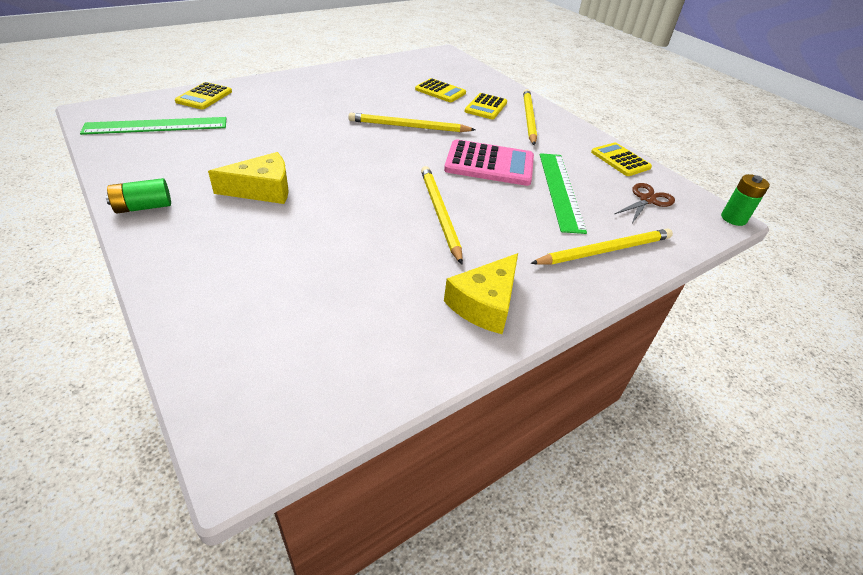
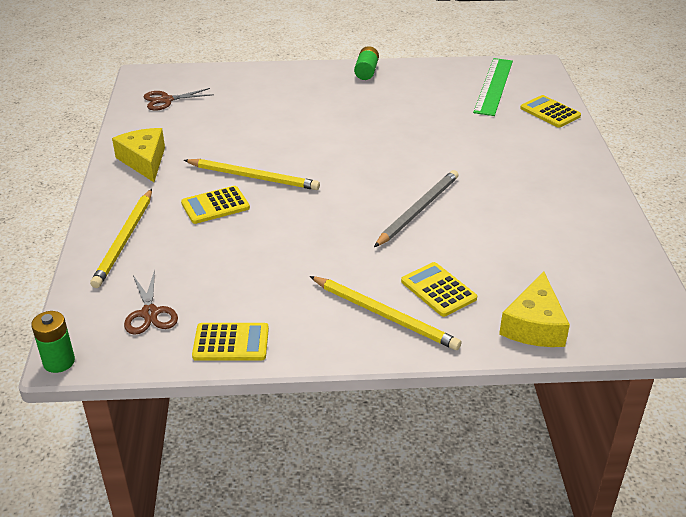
camera: 125 degrees right, 5 degrees down
(262, 190) = (355, 112): yellow cheese -> yellow cheese (534, 325)
(323, 364) = (166, 100): none -> brown scissors
(408, 127) = (418, 210): yellow pencil -> grey pencil
(440, 91) = (506, 268): yellow calculator -> yellow calculator (215, 205)
(489, 164) = (304, 234): pink calculator -> none
(560, 190) = (221, 259): green ruler -> none

